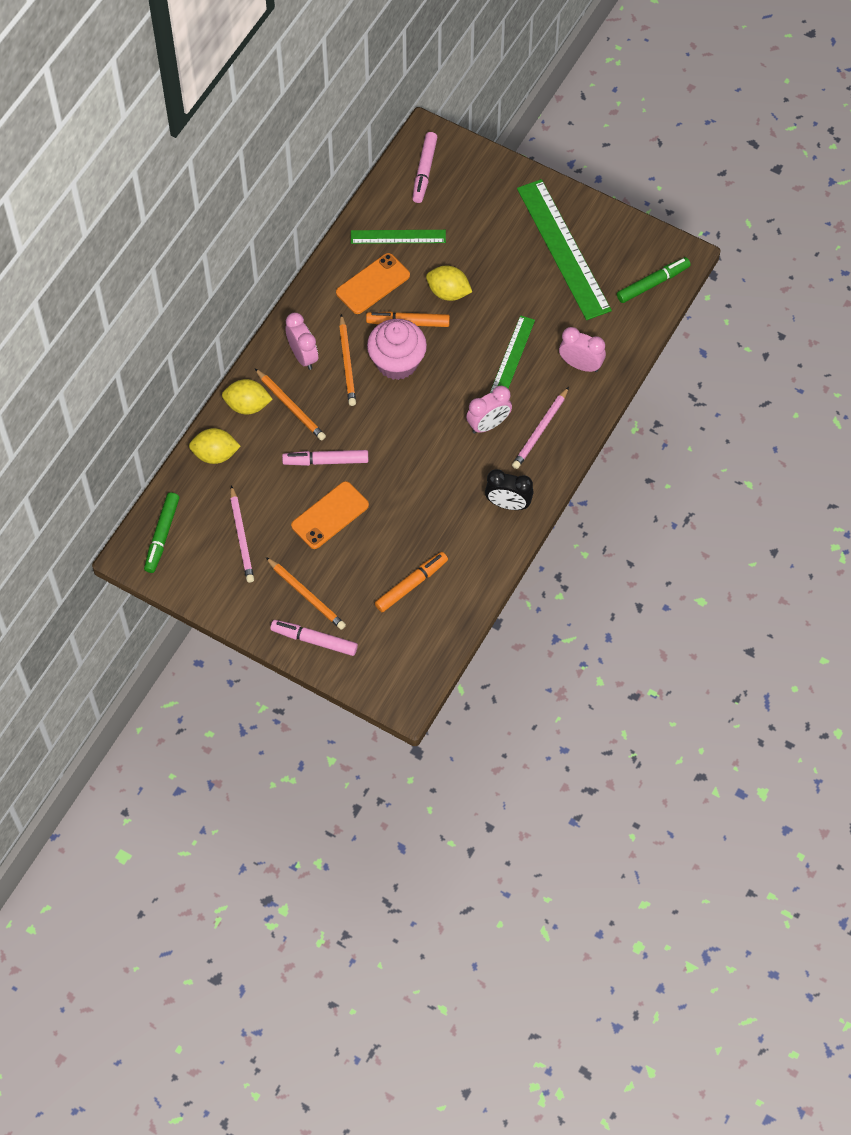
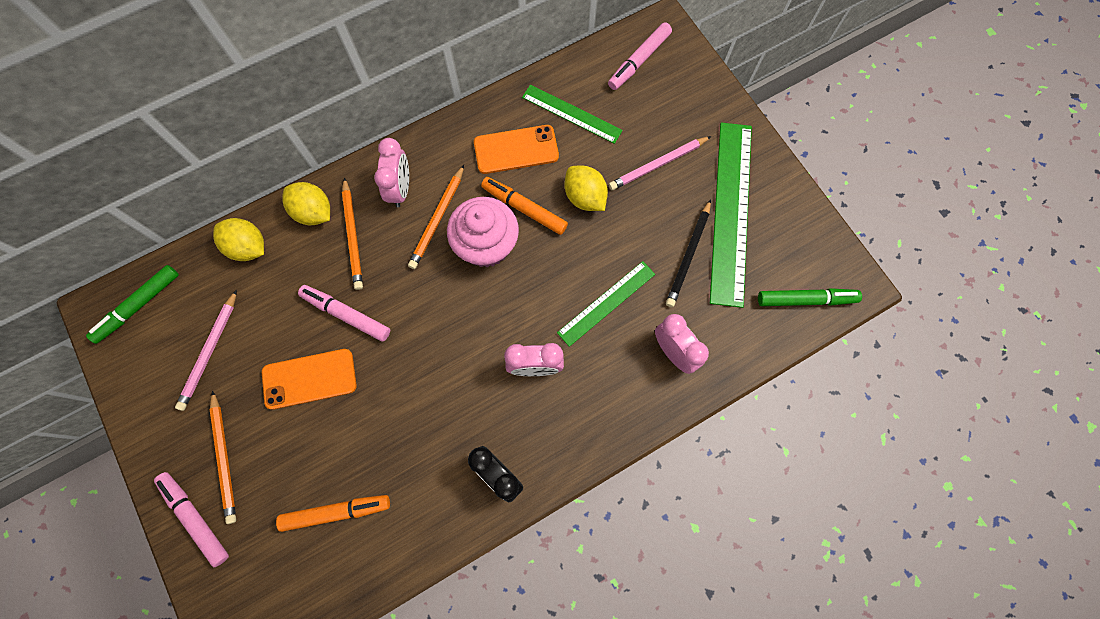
camera: 30 degrees right, 10 degrees up
(540, 430) = (585, 405): pink pencil -> pink pencil (658, 164)
(551, 295) = (688, 255): none -> black pencil

